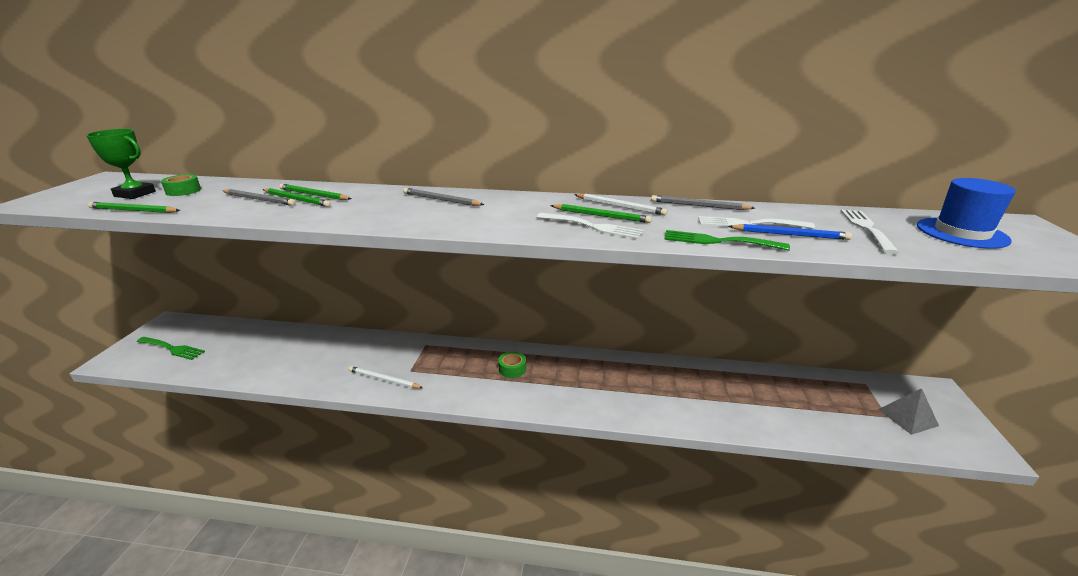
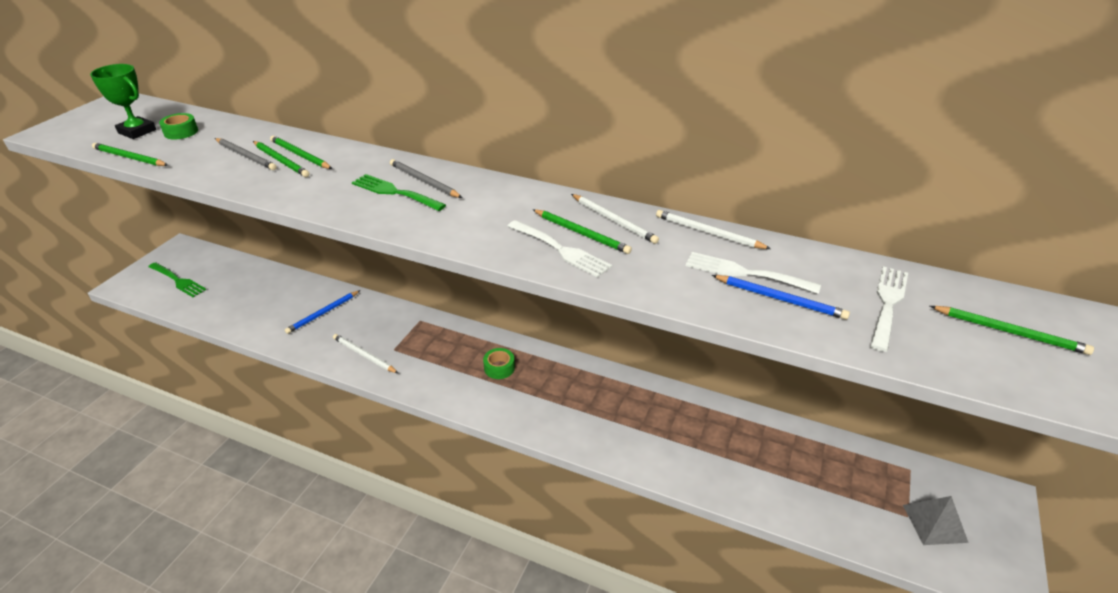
camera: 15 degrees right, 10 degrees up
(331, 353) = (323, 313): none -> blue pencil
(699, 206) = (708, 233): grey pencil -> white pencil
(718, 241) = (685, 296): green fork -> green fork (394, 192)
(961, 233) = (1009, 332): blue hat -> green pencil

